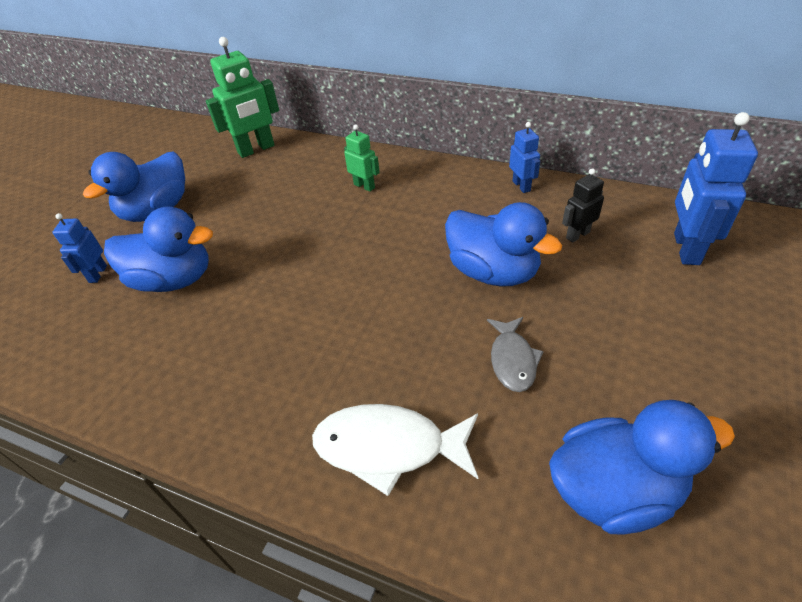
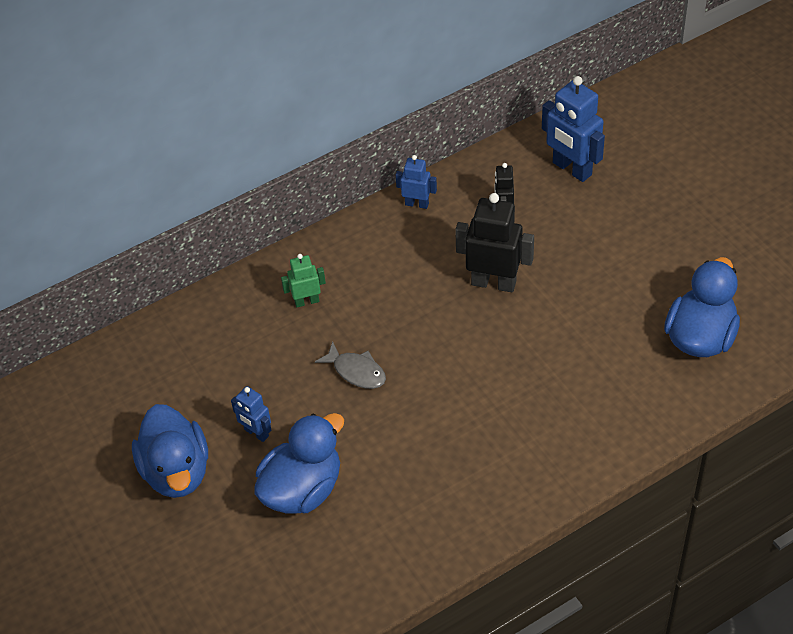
camera: 55 degrees left, 5 degrees up
(97, 274) = (236, 546): blue robot -> blue robot (256, 433)
(256, 149) = (151, 353): green robot -> none
(388, 447) = (590, 424): white fish -> none
(493, 272) = (493, 283): blue duck -> black robot
(512, 360) = (579, 323): grey fish -> grey fish (356, 371)

